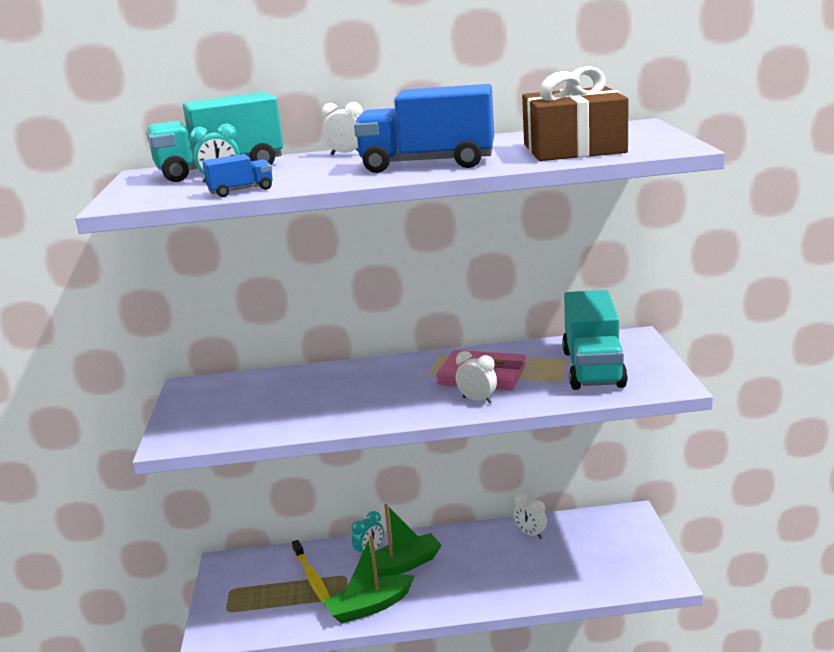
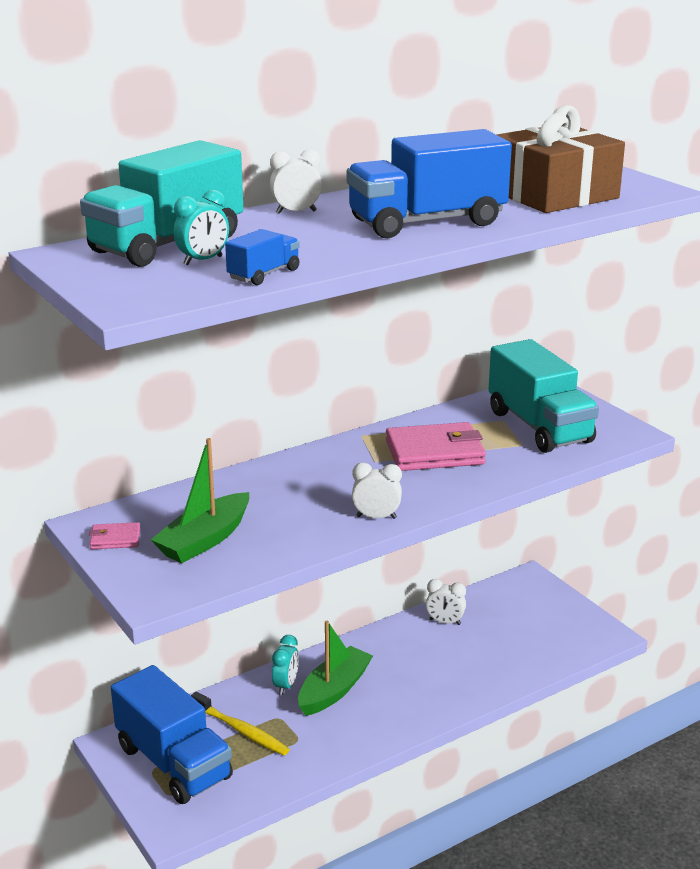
camera: 30 degrees left, 5 degrees up
(191, 398) = (115, 539): none -> pink wallet
(248, 588) = (173, 762): none -> blue truck
(369, 607) = (335, 743): green boat -> green boat (205, 540)
(477, 400) = (459, 481): white clock -> white clock (376, 517)

